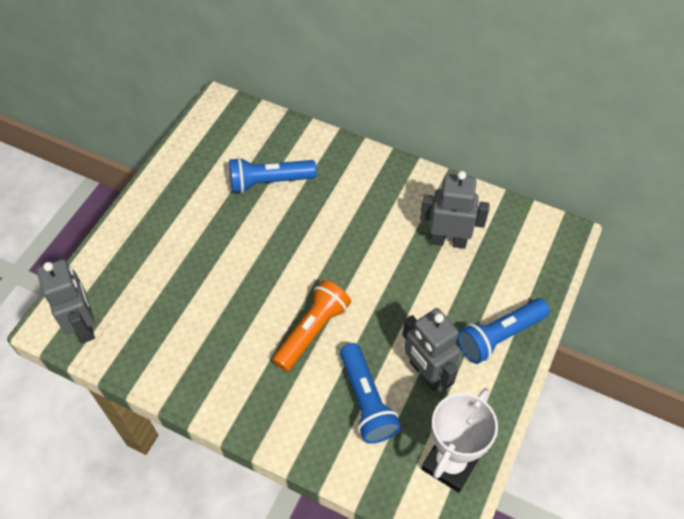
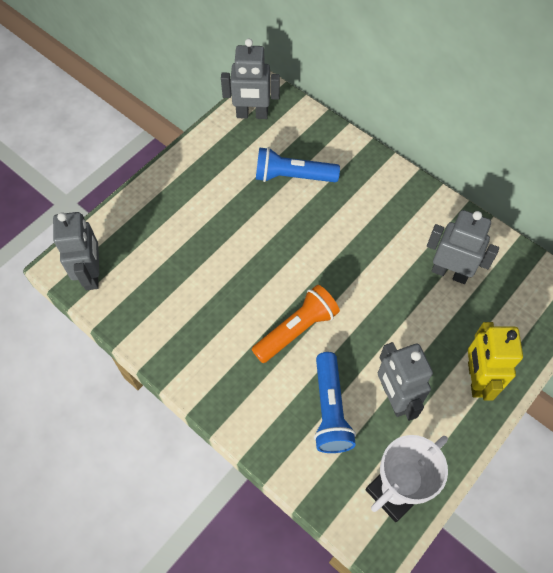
camera: 15 degrees right, 5 degrees up
(212, 130) = (252, 115): none -> grey robot
(499, 336) = (476, 379): blue flashlight -> yellow robot

